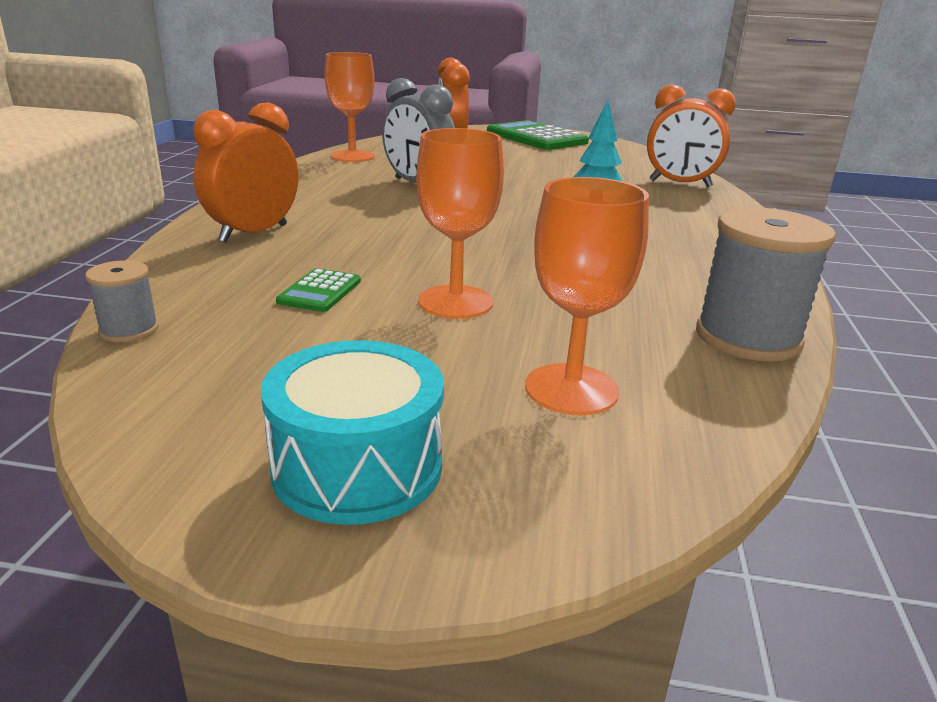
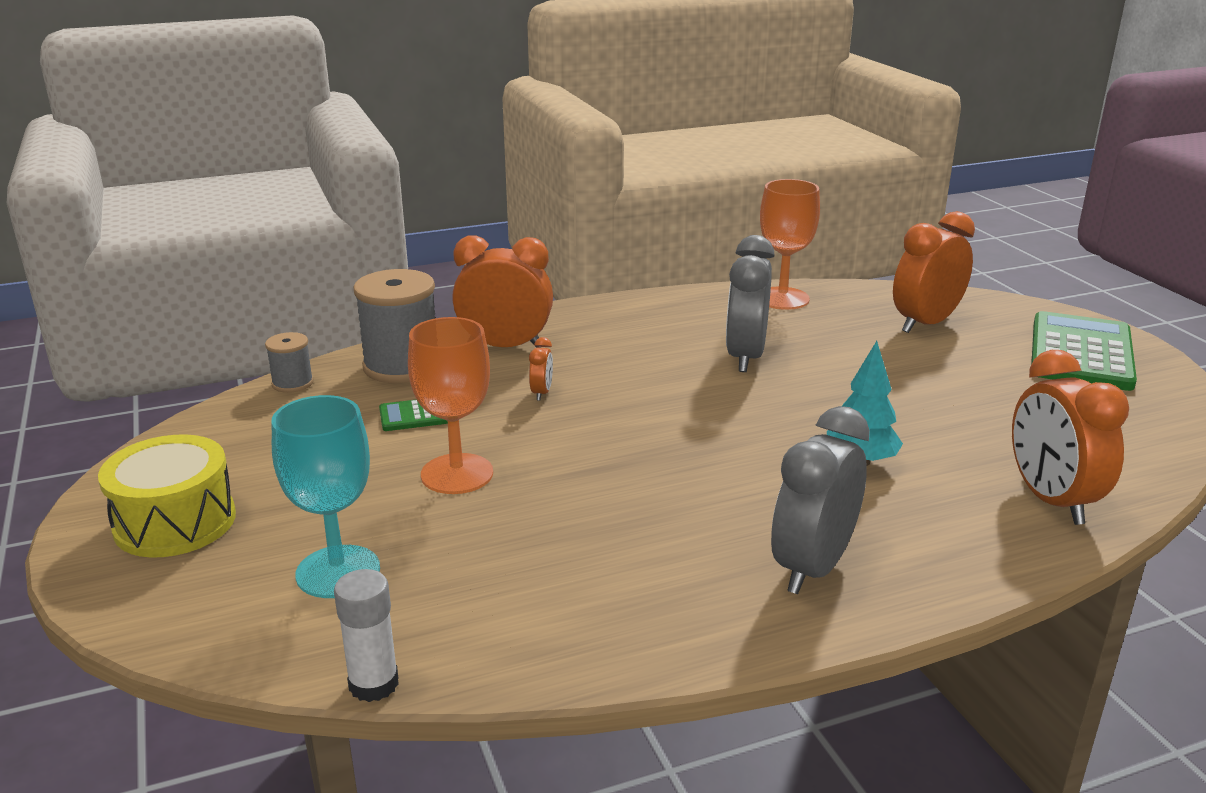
camera: 60 degrees right, 0 degrees up
(357, 466) = (175, 522): turquoise drum -> yellow drum
(363, 243) = (541, 393): none -> orange clock
(571, 389) = (338, 572): orange goblet -> turquoise goblet
(706, 242) = (812, 568): none -> grey clock
(747, 338) = (532, 645): grey spool -> grey spool (402, 366)
(772, 412) = (373, 684): none -> white glue stick

